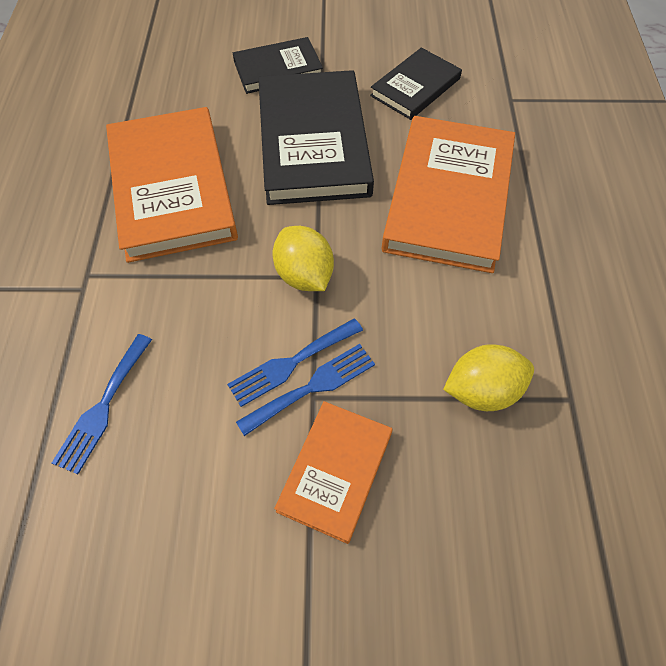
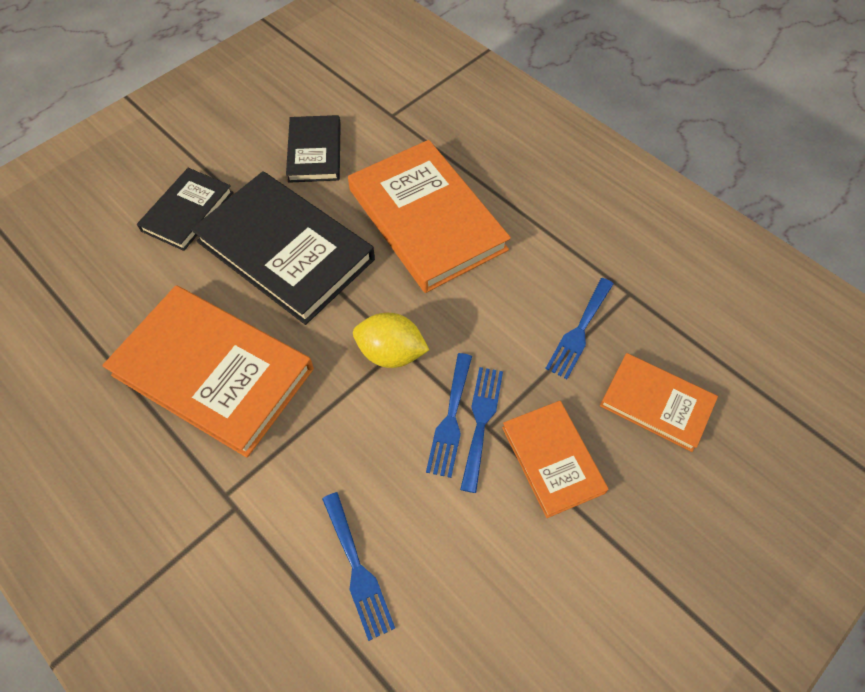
camera: 45 degrees left, 0 degrees up
(482, 390) = (579, 331): yellow lemon -> blue fork
(486, 516) = (656, 403): none -> orange book

